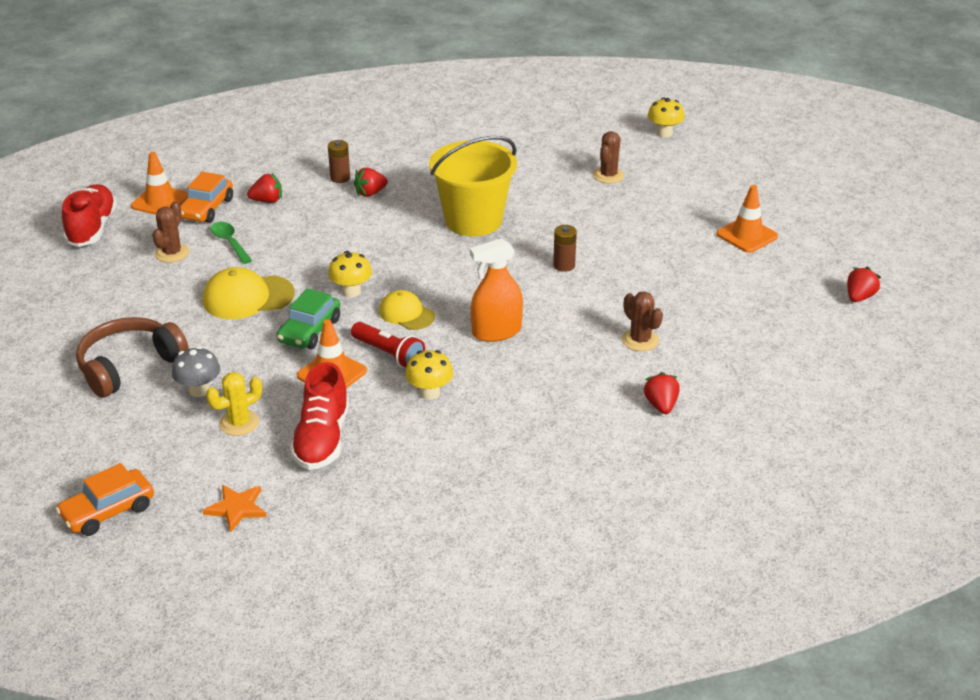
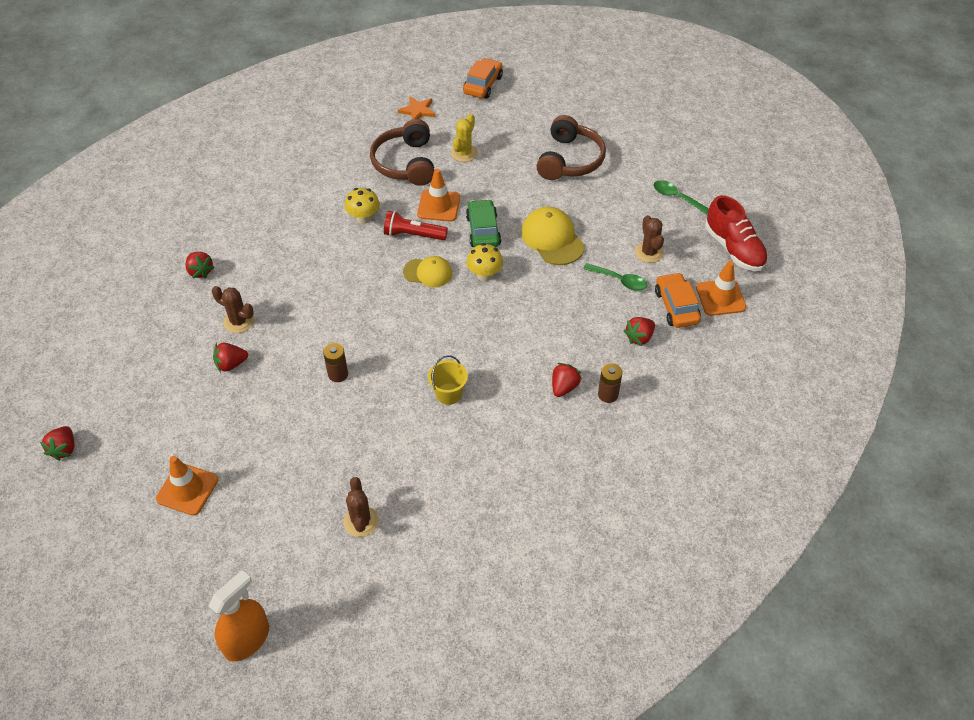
camera: 150 degrees right, 15 degrees up
(76, 287) = (676, 197): none -> green spoon
(199, 390) = (509, 162): grey mushroom -> none
(248, 297) = (552, 238): yellow cap -> yellow cap turned 75 degrees counterclockwise
(322, 439) = (406, 163): red shoe -> brown headphones
(473, 220) = (448, 394): yellow bucket -> yellow bucket, size x0.47
(496, 332) = (351, 284): orange spray bottle -> orange spray bottle (246, 639)
(664, 133) = (336, 636): yellow mushroom -> none
(666, 307) = (231, 364): none -> red strawberry

